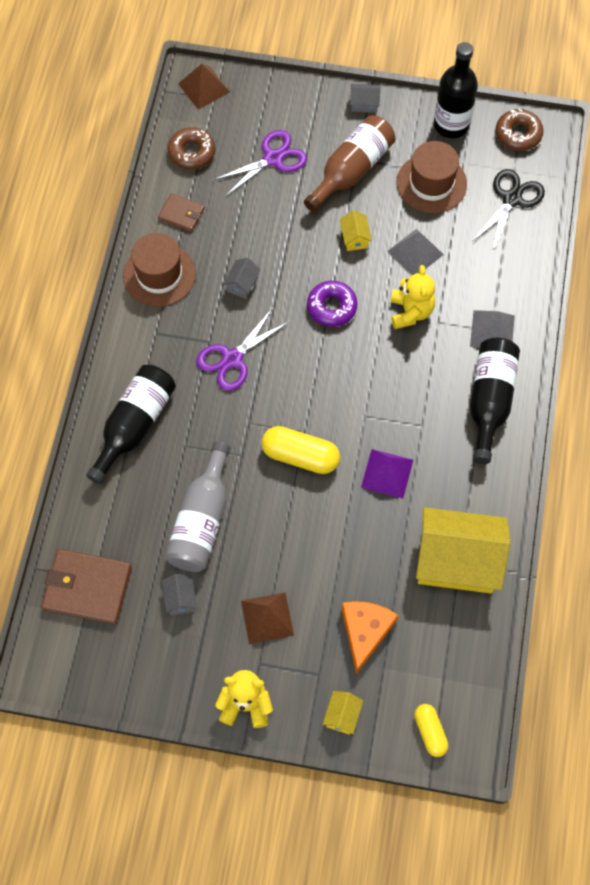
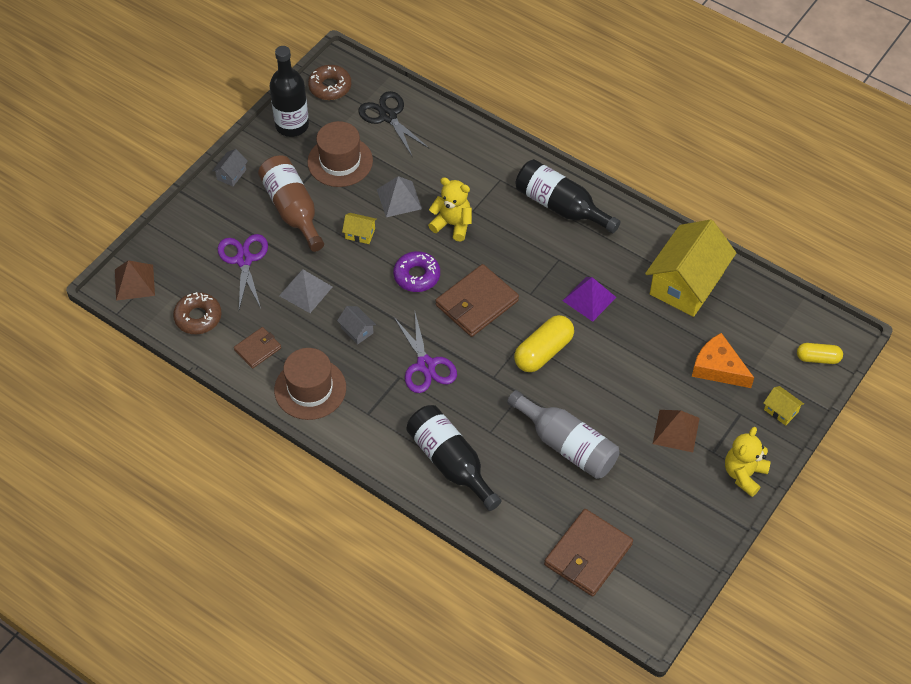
camera: 65 degrees left, 10 degrees down
(180, 599) = (630, 487): grey house -> none
(327, 373) = (477, 303): none -> brown wallet
(492, 331) = (500, 179): grey pyramid -> grey pyramid (306, 291)

